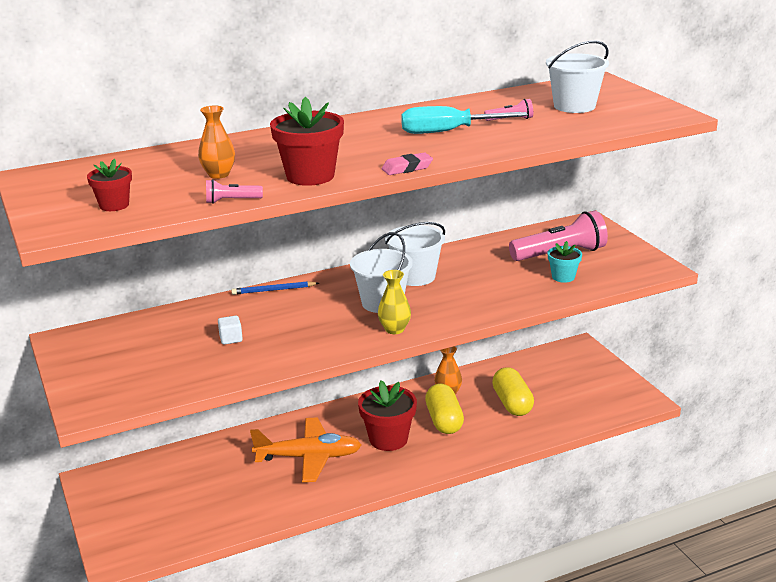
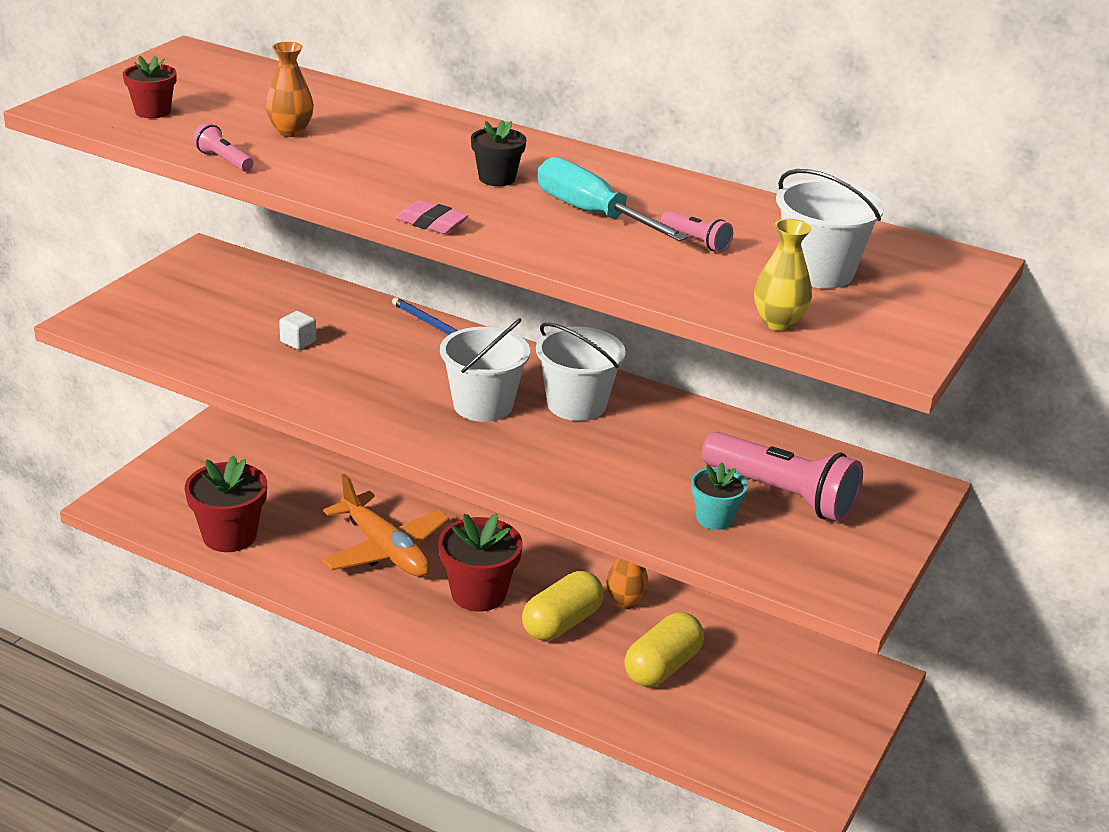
camera: 50 degrees right, 5 degrees up
(310, 176) = (340, 178): red flower pot -> red flower pot (229, 536)
(371, 141) = (497, 178): none -> black flower pot
(394, 329) = (428, 436): yellow vase -> yellow vase (778, 322)

